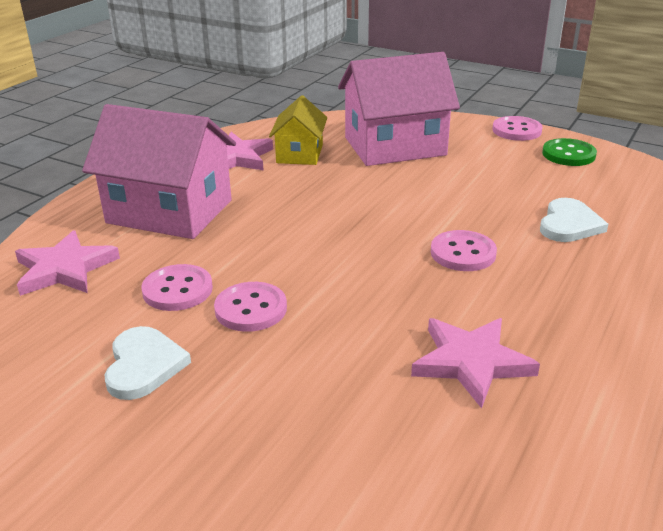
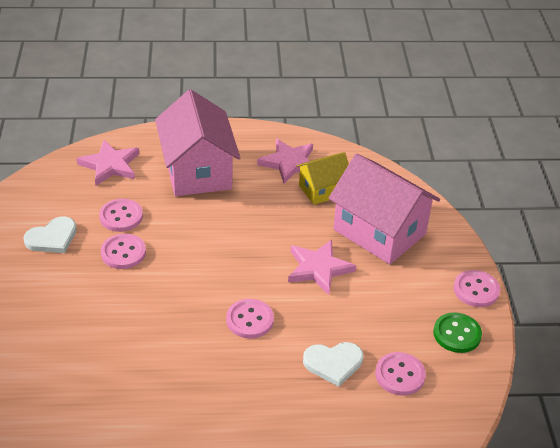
camera: 55 degrees right, 10 degrees up
(471, 362) = (134, 360): pink star -> pink star (318, 268)
(608, 195) = (400, 375): none -> pink button

